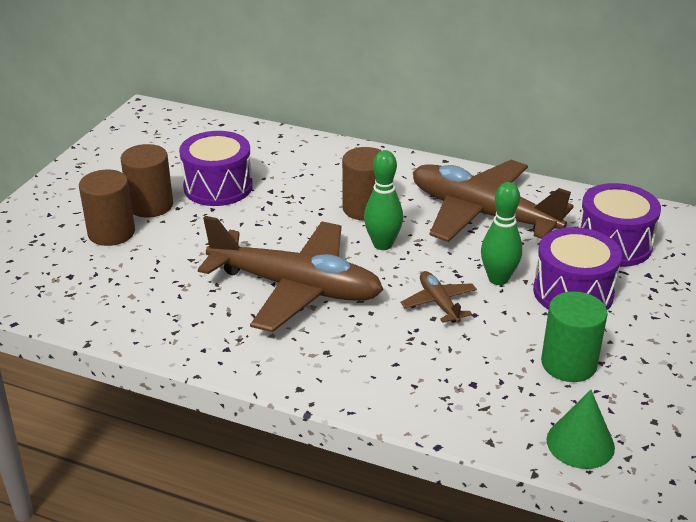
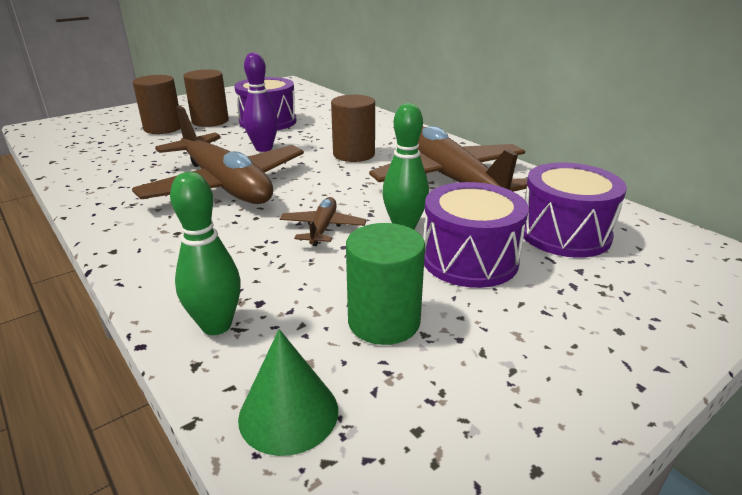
camera: 30 degrees right, 5 degrees down
(267, 228) = (263, 148): none -> purple bowling pin
(382, 244) = (334, 178): green bowling pin -> green bowling pin (216, 325)

